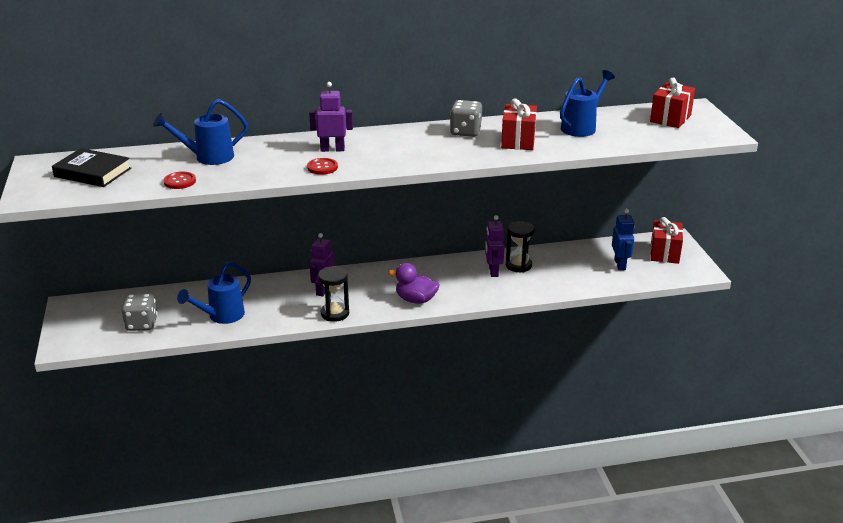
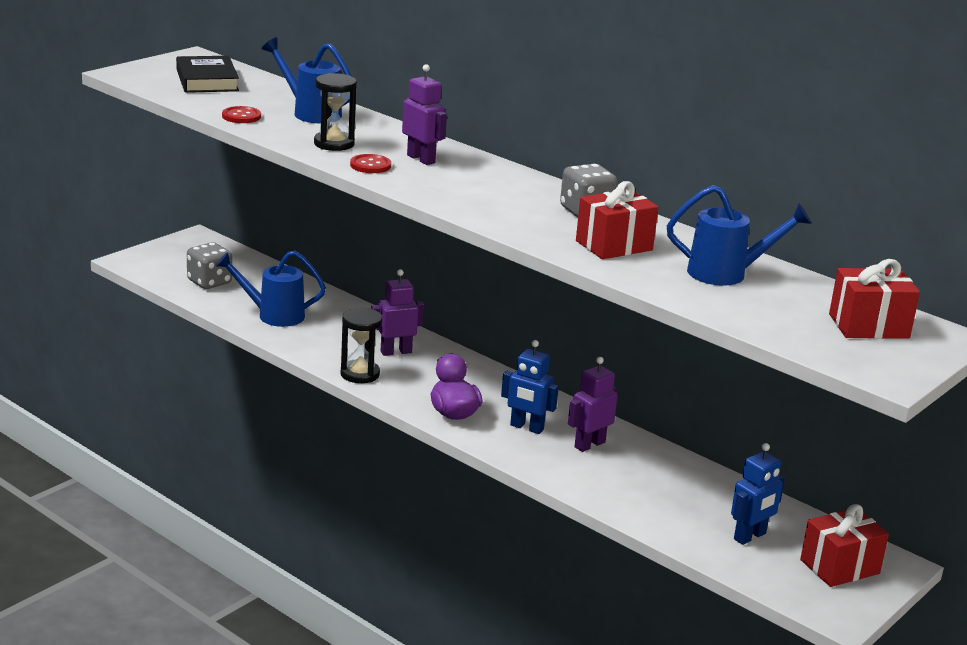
camera: 50 degrees right, 5 degrees down
(456, 283) = (526, 427): none -> blue robot
(518, 265) = (630, 458): black hourglass -> black hourglass (334, 144)

